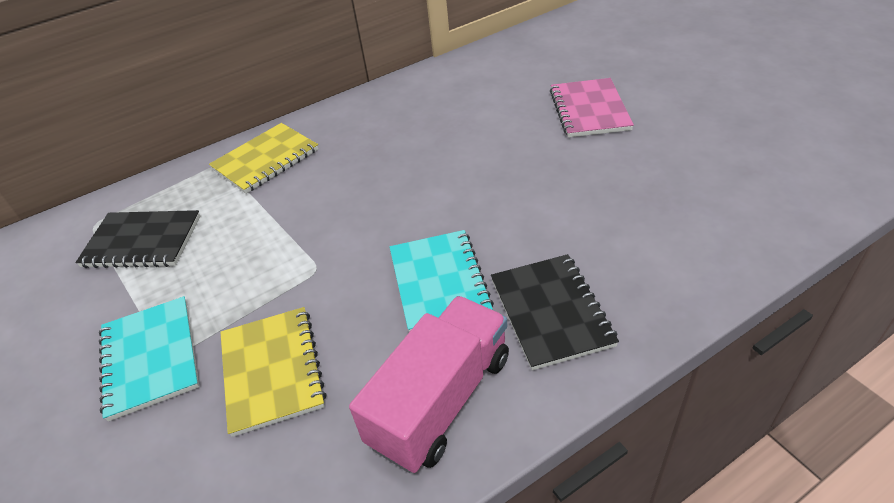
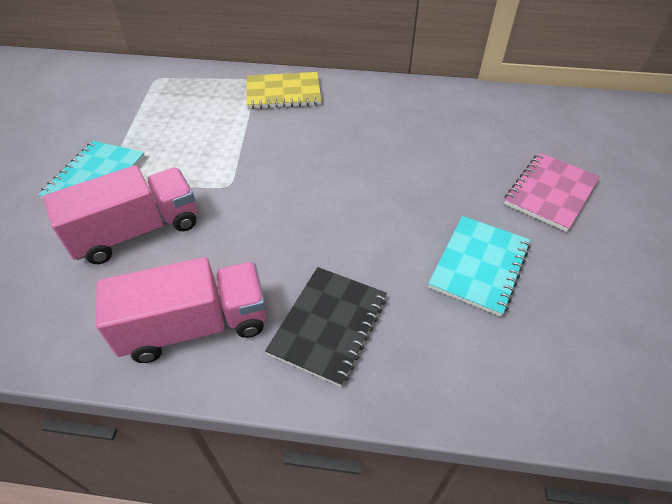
camera: 35 degrees right, 5 degrees up
(142, 241) = (166, 104): black notebook -> none
(272, 371) = (137, 232): yellow notebook -> pink truck
(439, 282) = (285, 248): turquoise notebook -> turquoise notebook (479, 266)

